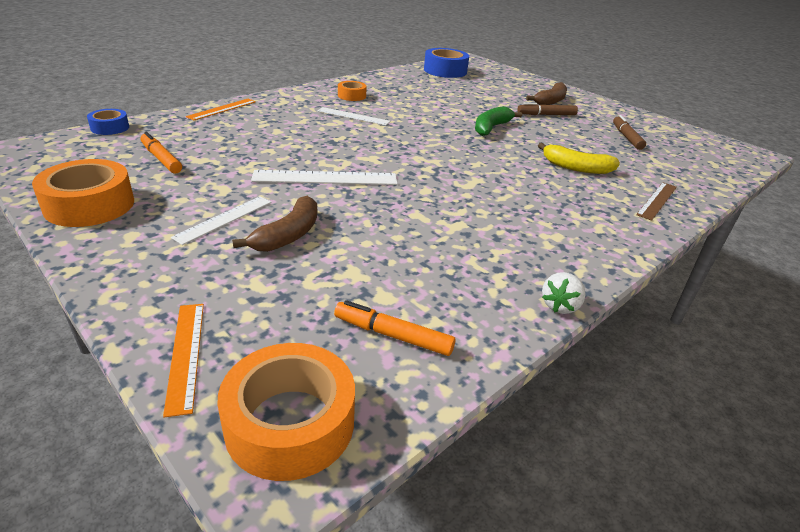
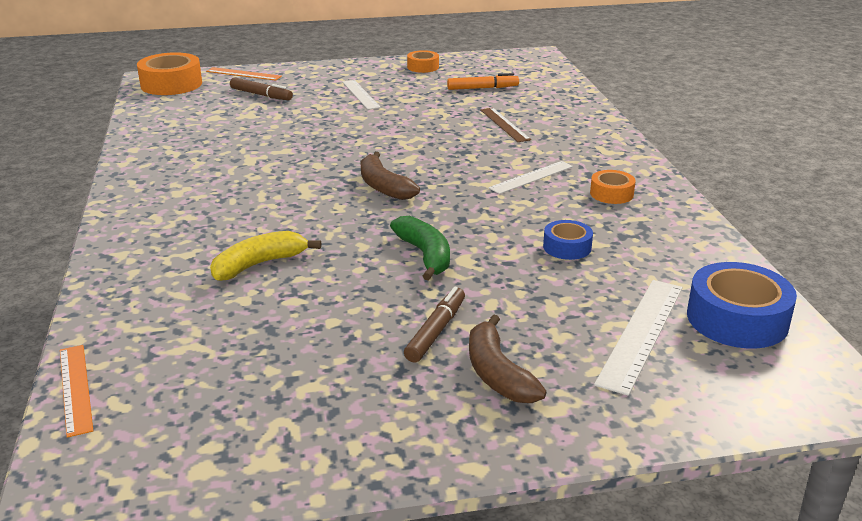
camera: 125 degrees right, 5 degrees down
(89, 205) = (423, 67): orange tape -> orange tape, size x0.55
(110, 128) = (566, 79): blue tape -> blue tape (567, 247)
(222, 109) = (594, 120): orange ruler -> orange ruler (76, 388)
(288, 235) = (316, 107): brown banana -> brown banana (383, 186)
(325, 178) = (387, 133): white ruler -> white ruler (641, 333)
(393, 335) = (182, 112): orange marker -> none
(560, 306) = (120, 160): white strawberry -> none
(626, 137) = (283, 368): brown marker -> brown marker (261, 95)
(657, 200) = (135, 278): brown ruler -> brown ruler (504, 124)

